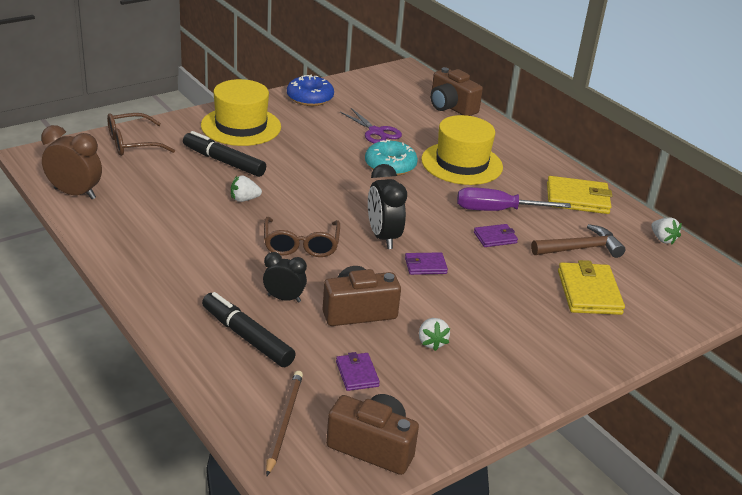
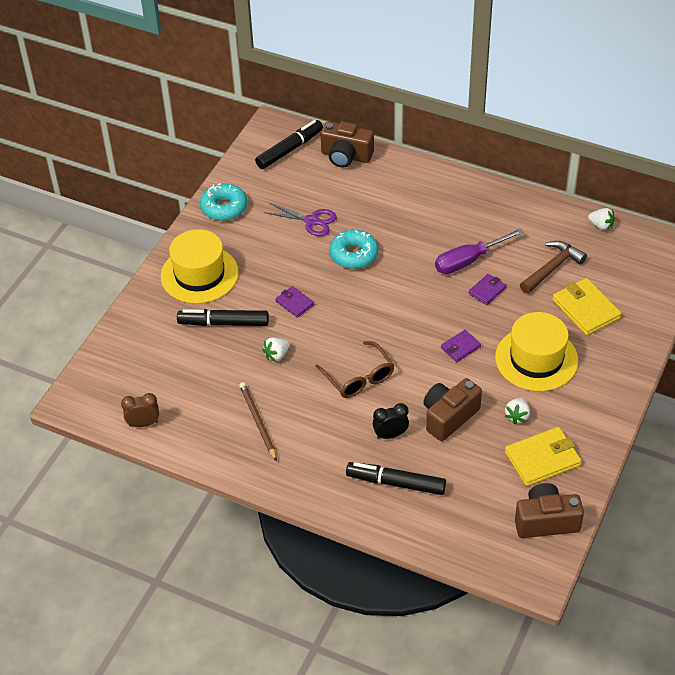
camera: 25 degrees left, 15 degrees up
(75, 194) = (143, 424): brown clock -> brown clock, size x0.65
(133, 143) = (132, 343): brown glasses -> none
(284, 423) = (478, 536): brown pencil -> brown pencil (258, 422)
(310, 98) = (224, 207): blue donut -> turquoise donut
(357, 374) = (491, 471): purple wallet -> purple wallet (294, 303)
(383, 237) = (409, 336): black clock -> none
(405, 87) = (290, 149): none -> black marker
(431, 342) = (517, 416): white strawberry -> white strawberry turned 60 degrees clockwise
(461, 163) = (405, 222): yellow hat -> yellow hat (536, 359)
(577, 199) = (516, 215): yellow wallet -> yellow wallet (542, 459)

